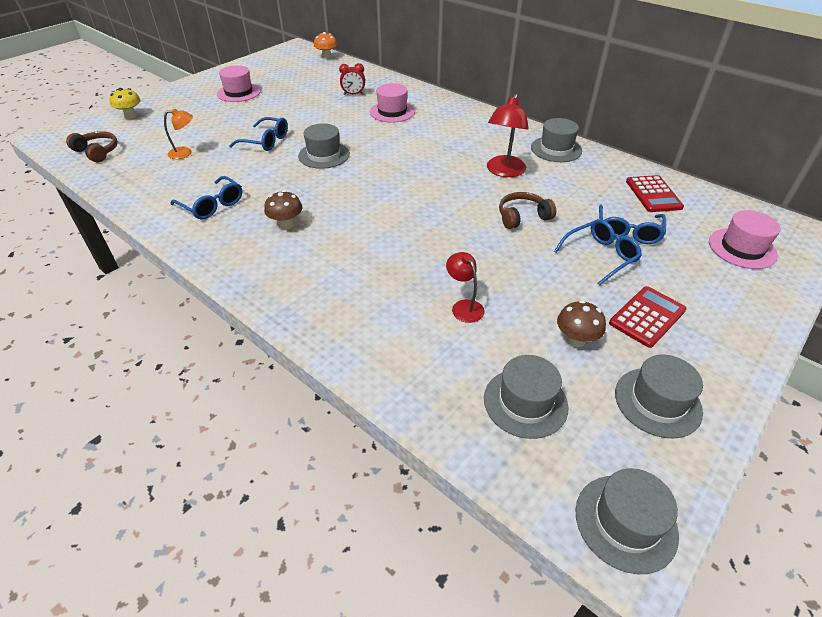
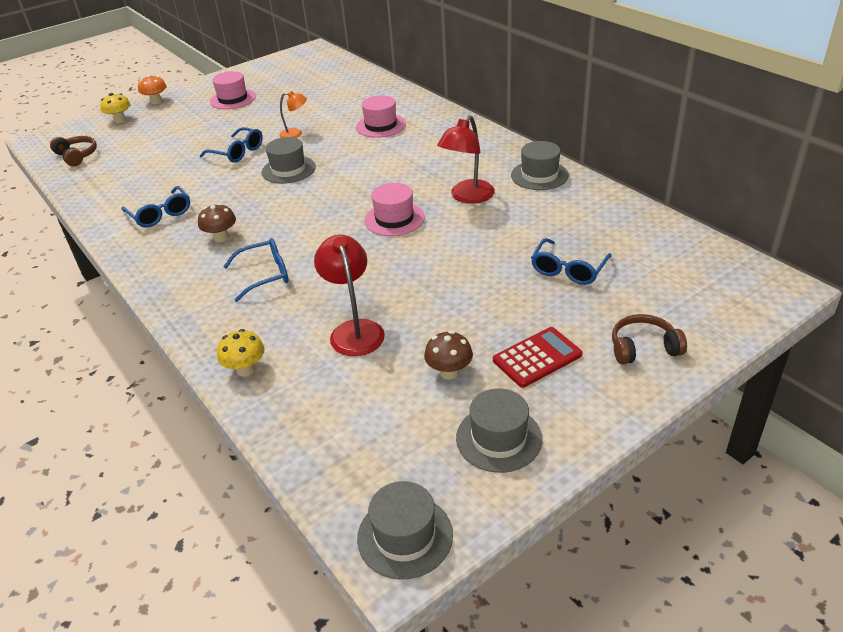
camera: 15 degrees right, 5 degrees down
(185, 153) = (156, 161): orange lamp -> orange lamp (295, 134)
(326, 57) = (340, 61): orange mushroom -> orange mushroom (156, 101)
(353, 94) = (349, 105): red clock -> none
(374, 359) = (245, 369): none -> yellow mushroom
(464, 306) = (354, 330): red lamp -> red lamp, size x1.65
(522, 217) = (462, 246): brown headphones -> brown headphones (643, 348)
(525, 402) = (367, 423): grey hat -> none
(600, 256) = (523, 293): blue glasses -> blue glasses (265, 275)
(653, 194) = (622, 232): red calculator -> none
(742, 248) = (689, 297): pink hat -> pink hat (394, 219)

